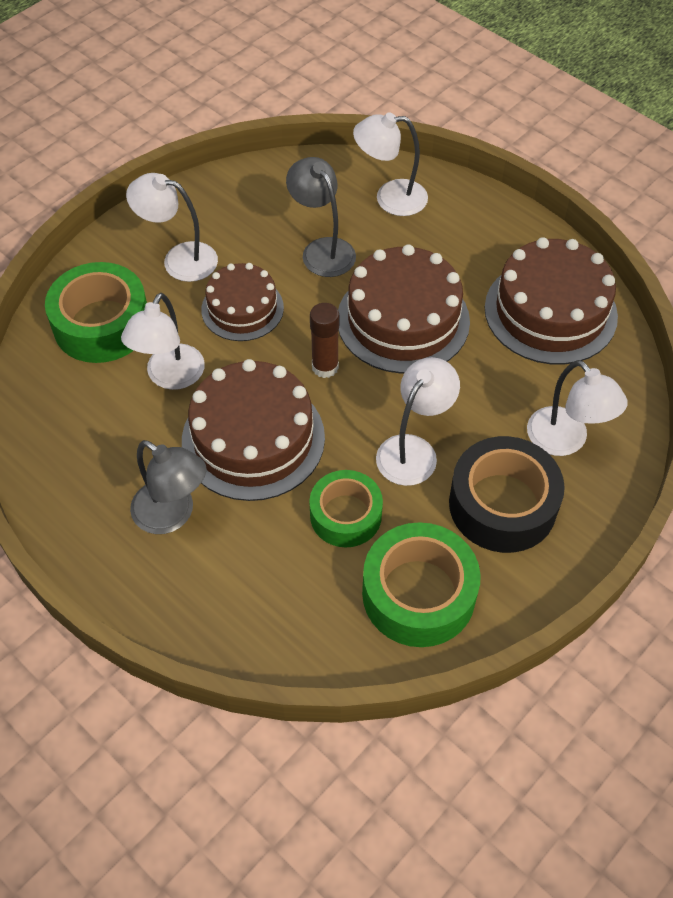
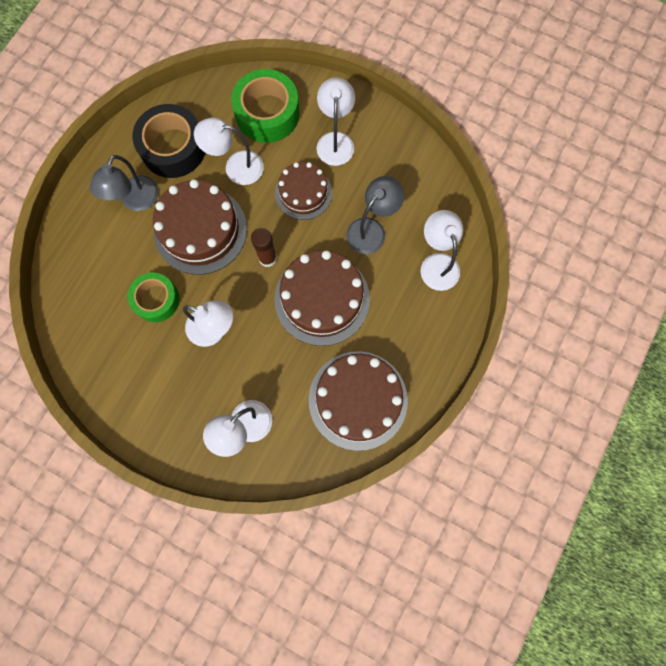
camera: 75 degrees right, 20 degrees up
(418, 594) = (110, 356): green tape -> none
(502, 504) = (185, 395): black tape -> black tape (173, 148)

